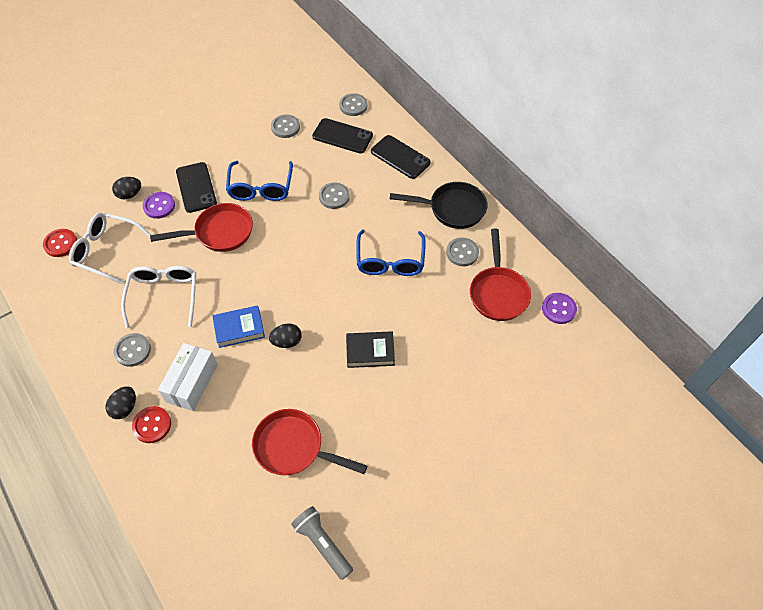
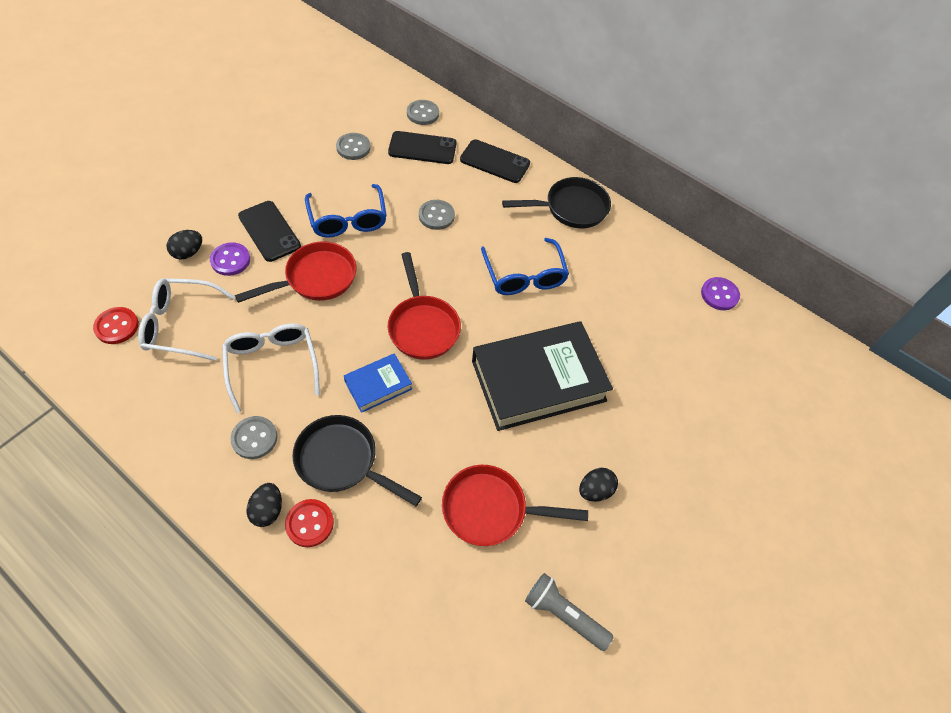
camera: 20 degrees left, 0 degrees up
(192, 383) = (342, 461): white box -> black pan
(287, 341) = (439, 389): black egg -> black egg (595, 490)
(370, 352) = (538, 381): black book -> black book, size x2.11
(462, 253) = (598, 253): grey button -> none
(498, 292) = (652, 289): red pan -> red pan (422, 326)

